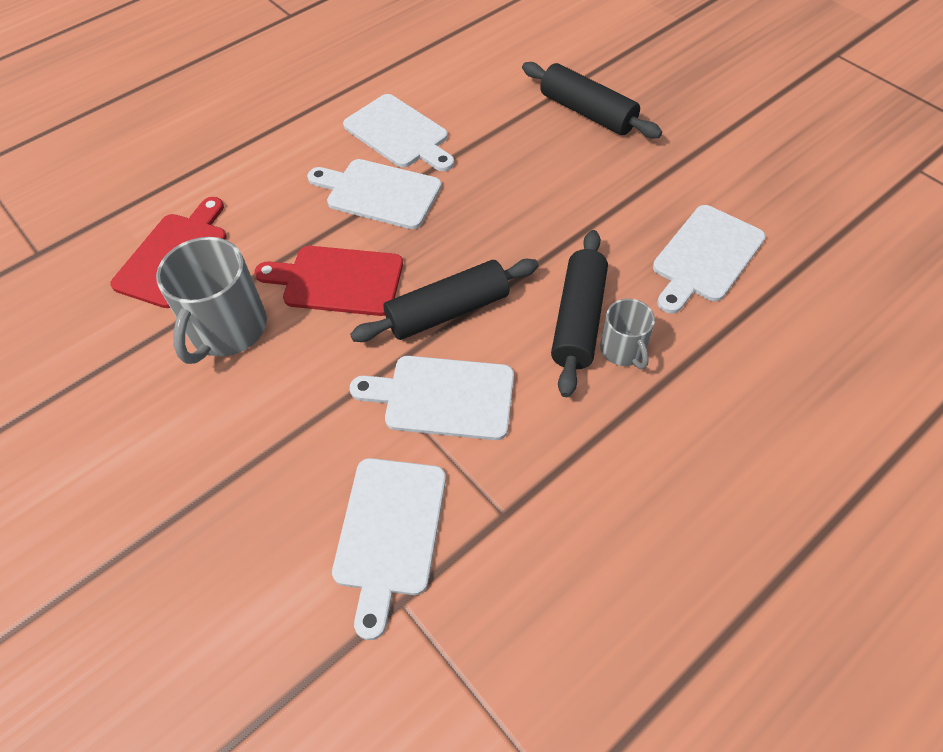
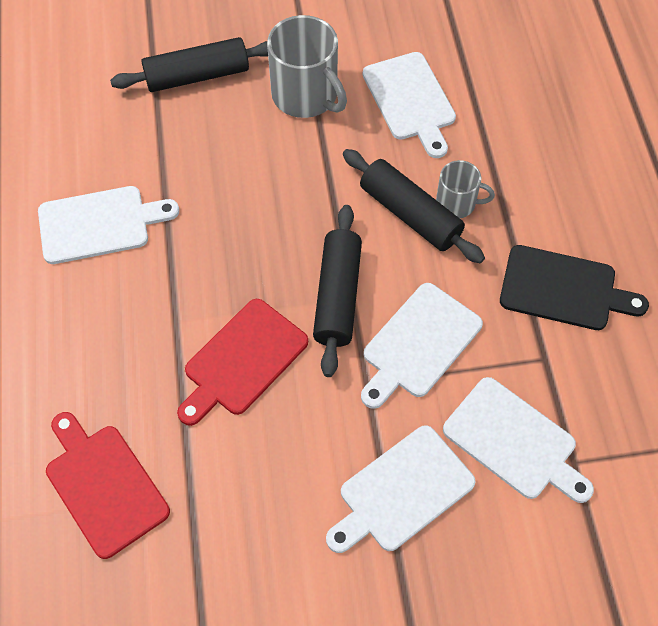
camera: 60 degrees left, 5 degrees up
(227, 329) = (232, 475): grey mug -> grey mug (306, 95)
(379, 193) = (163, 278): white cutting board -> white cutting board (401, 491)
(600, 492) = (563, 289): none -> black cutting board

